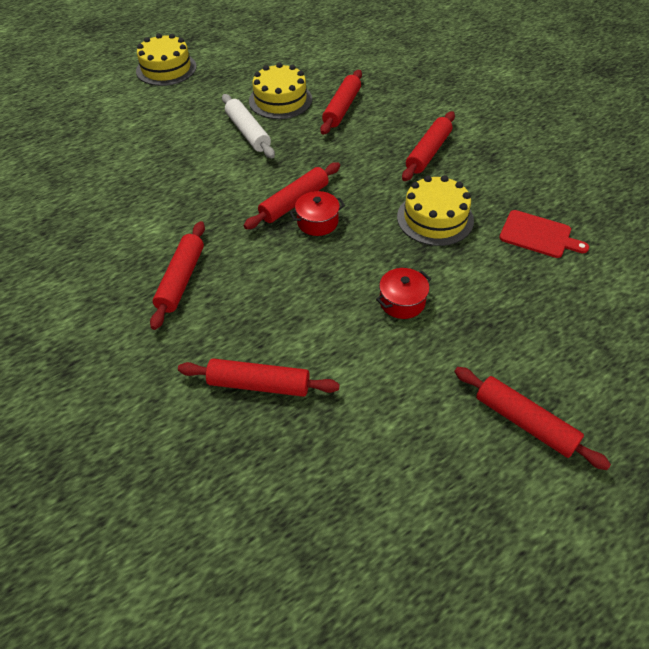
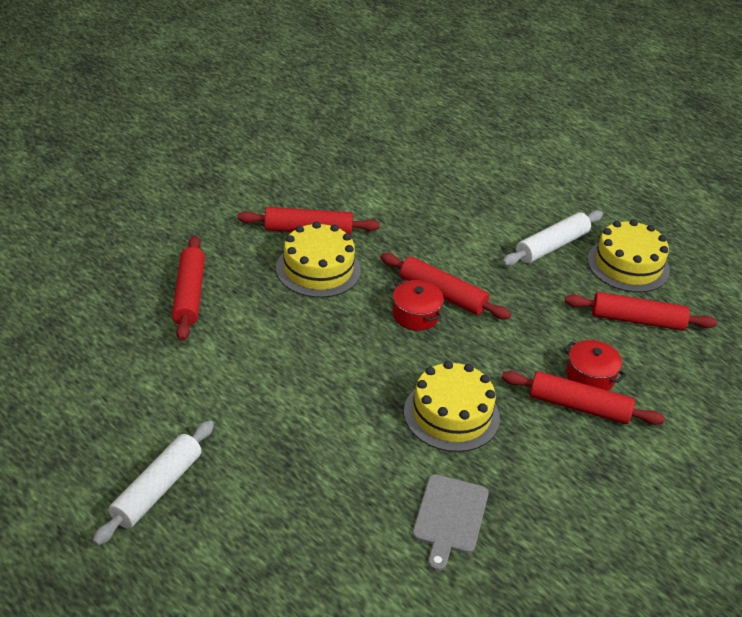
camera: 75 degrees right, 10 degrees down
(166, 69) = (644, 168): yellow cake -> yellow cake (318, 269)
(402, 302) = (308, 389): red pot -> red pot (590, 376)
(525, 422) = (157, 489): red rolling pin -> white rolling pin
(538, 235) = (449, 517): red cutting board -> grey cutting board

